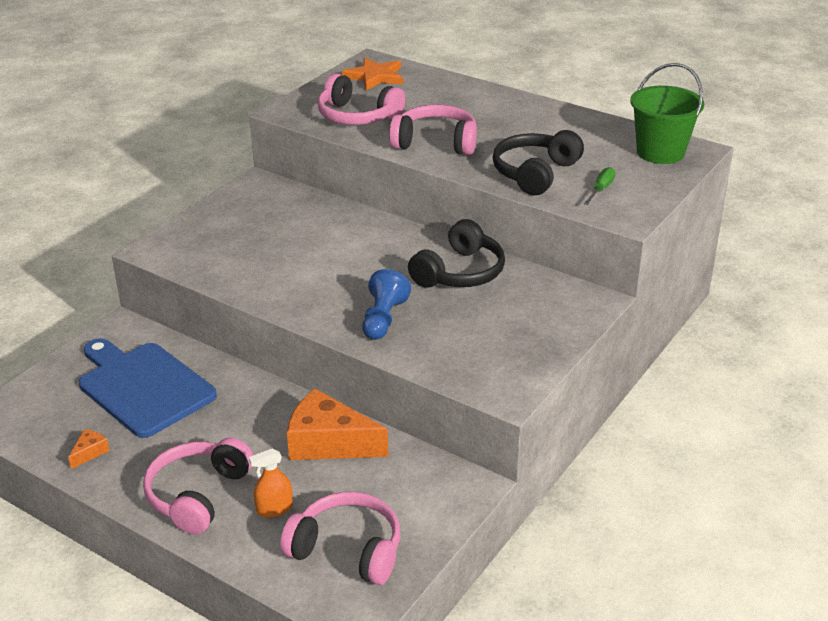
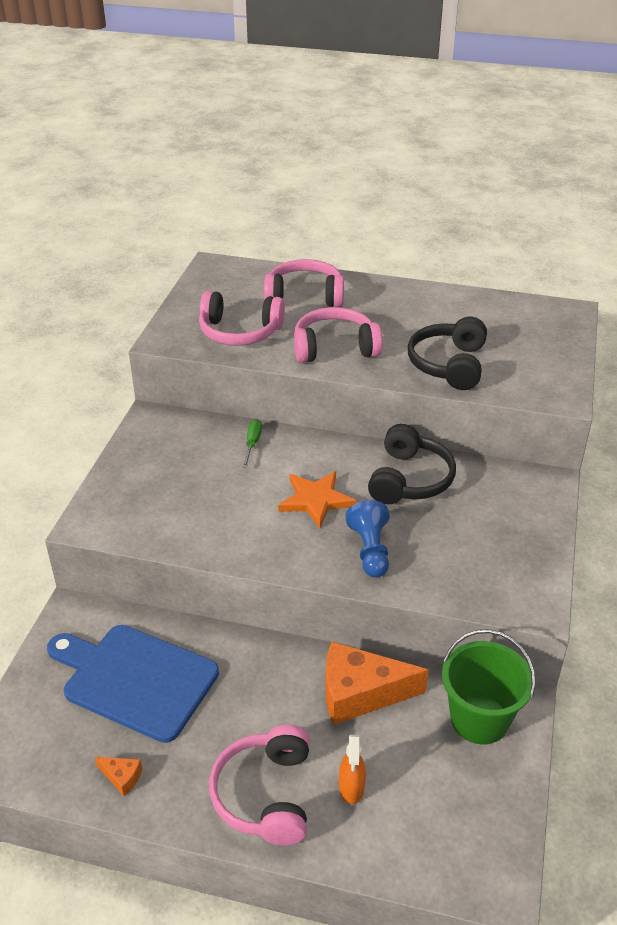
camera: 20 degrees left, 5 degrees up
(90, 452) = (122, 777): orange cheese -> orange cheese turned 105 degrees clockwise
(274, 509) = (351, 787): orange spray bottle -> orange spray bottle turned 45 degrees counterclockwise
(347, 550) = (448, 813): pink headphones -> pink headphones (305, 296)
(375, 76) = (228, 283): orange star -> orange star (316, 500)
(601, 189) = (518, 370): green screwdriver -> green screwdriver (252, 443)
(660, 152) = (542, 319): green bucket -> green bucket (479, 719)

